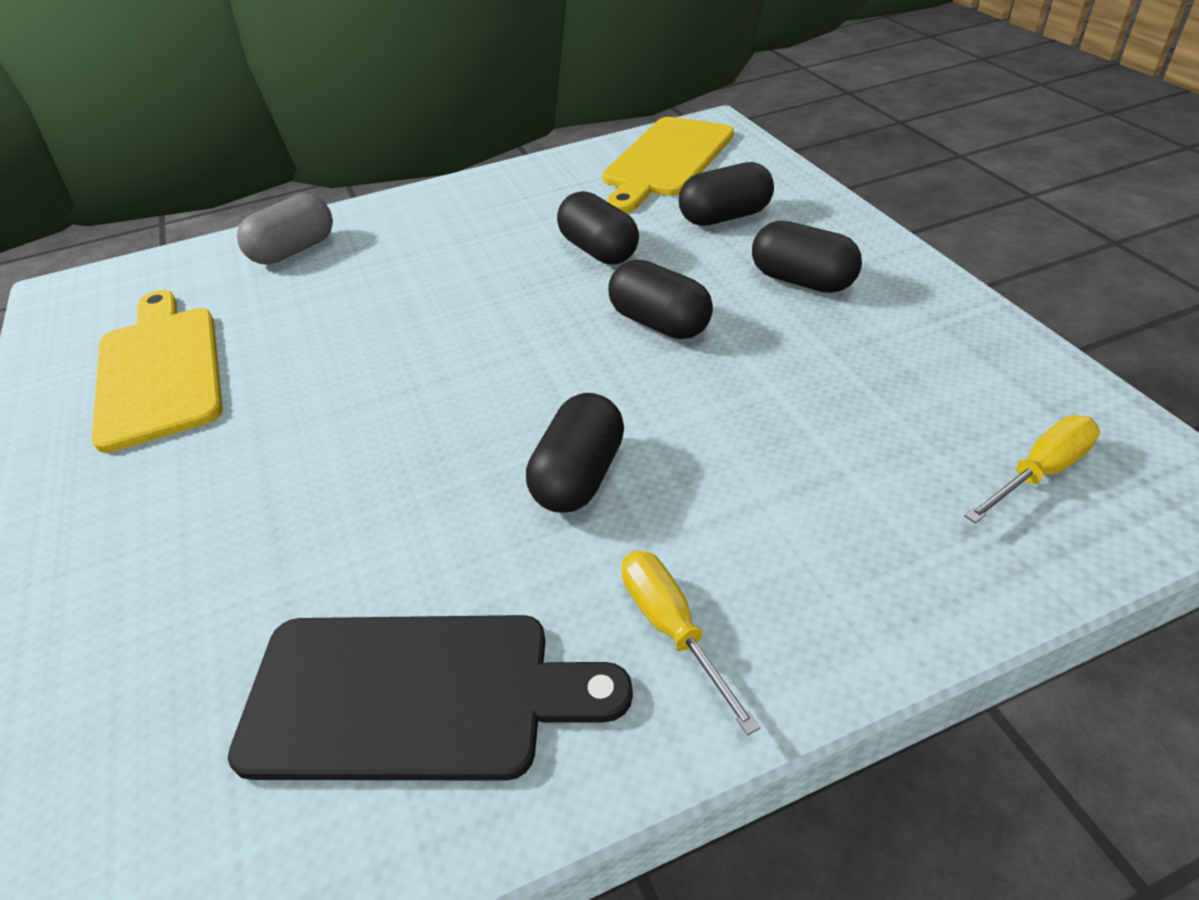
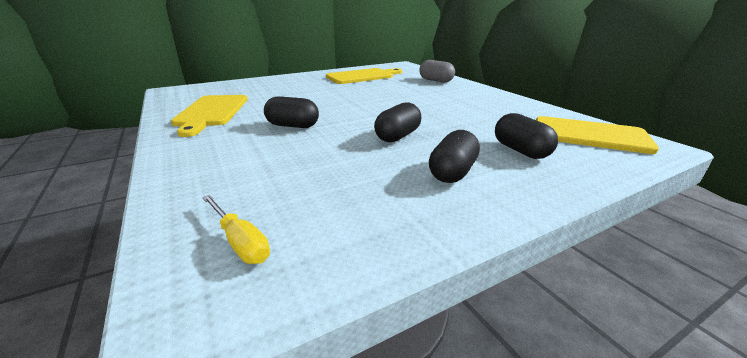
camera: 80 degrees right, 15 degrees down
(413, 696) = (211, 112): black cutting board -> yellow cutting board
(599, 250) = (461, 122): black capsule -> none
(672, 628) = (206, 141): yellow screwdriver -> none

